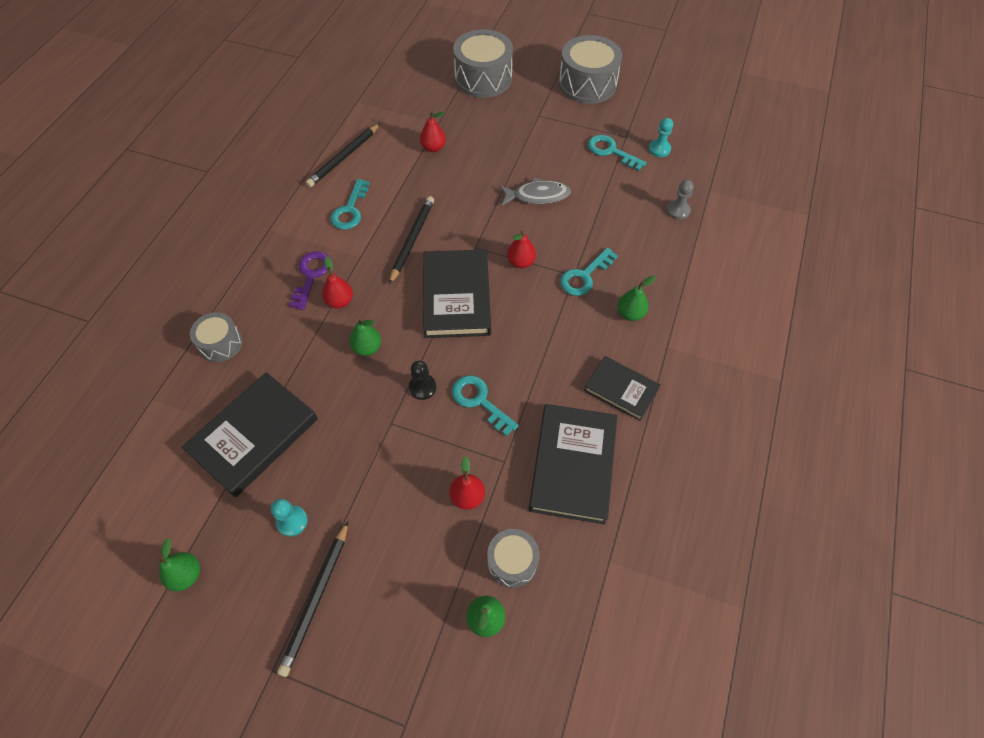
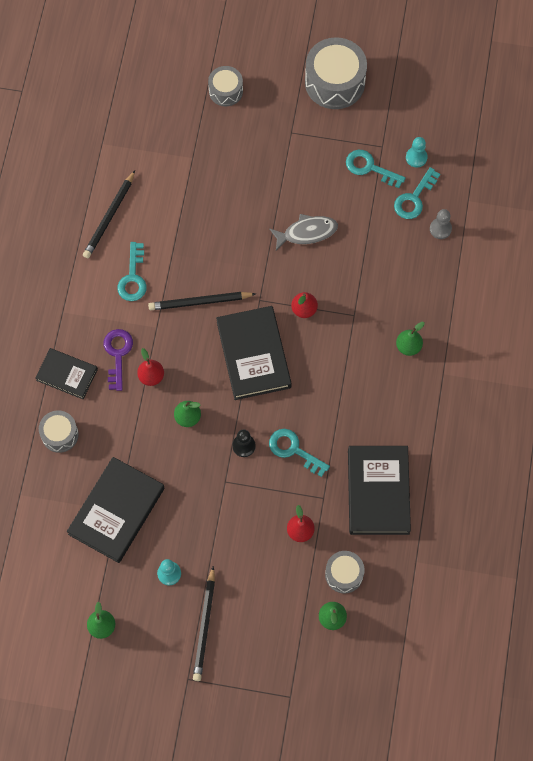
camera: 10 degrees left, 10 degrees up
(412, 240) = (200, 302): black pencil -> black pencil turned 105 degrees counterclockwise
(433, 148) = (195, 191): red pear -> none
(483, 78) = (225, 91): grey drum -> grey drum, size x0.57
(584, 276) = (363, 314): turquoise key -> turquoise key (414, 198)
(621, 389) = (409, 420): black book -> black book (67, 374)

